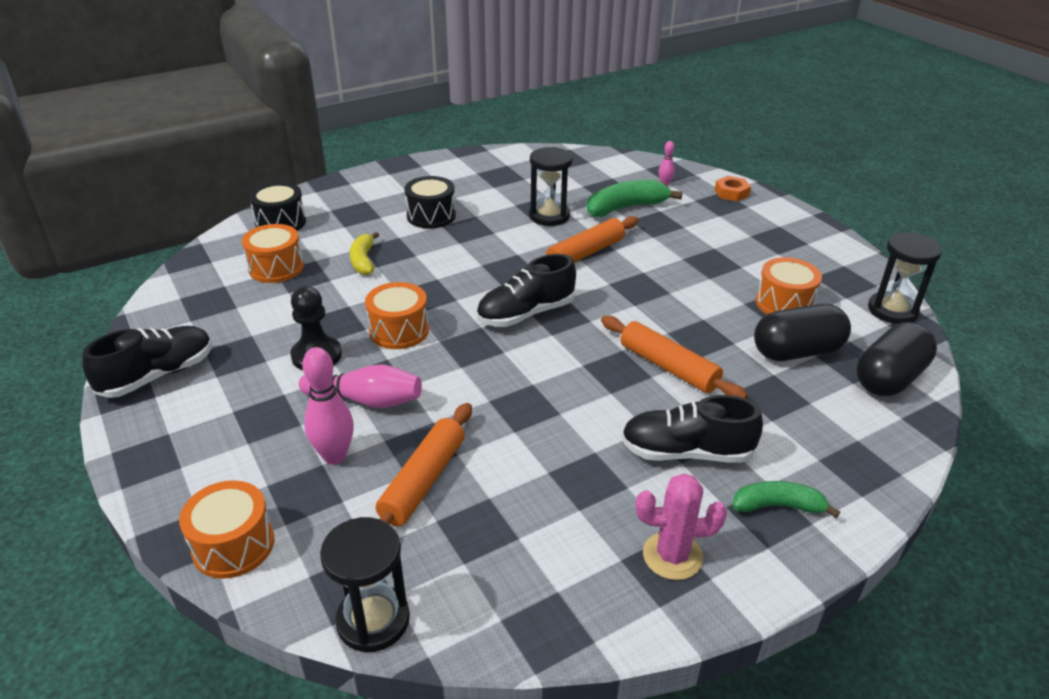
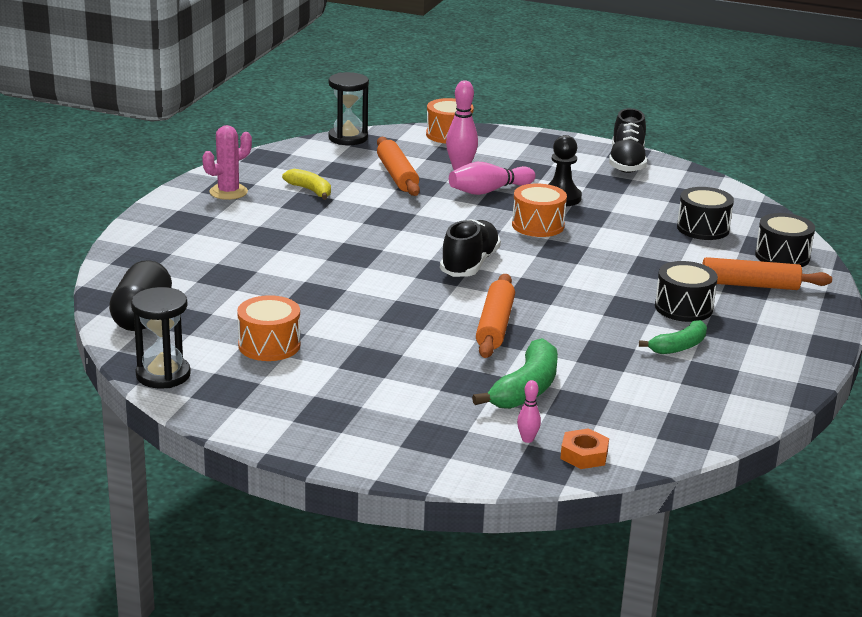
camera: 140 degrees right, 10 degrees down
(276, 268) = (703, 228): orange drum -> black drum
(363, 261) = (655, 254): yellow banana -> yellow banana (310, 190)
(549, 216) = (584, 349): black hourglass -> none
(668, 367) = (320, 268): orange rolling pin -> orange rolling pin (749, 285)
(686, 452) = (261, 230): black shoe -> none
(731, 193) = (438, 458): orange nut -> orange nut (584, 455)
(777, 506) = (183, 225): green banana -> green banana (679, 346)
(797, 352) = (229, 310): black capsule -> none

